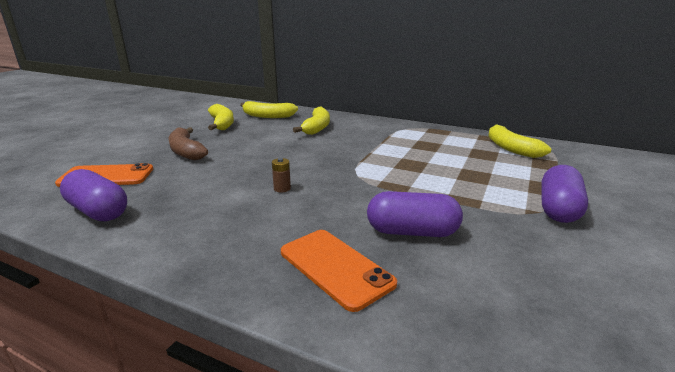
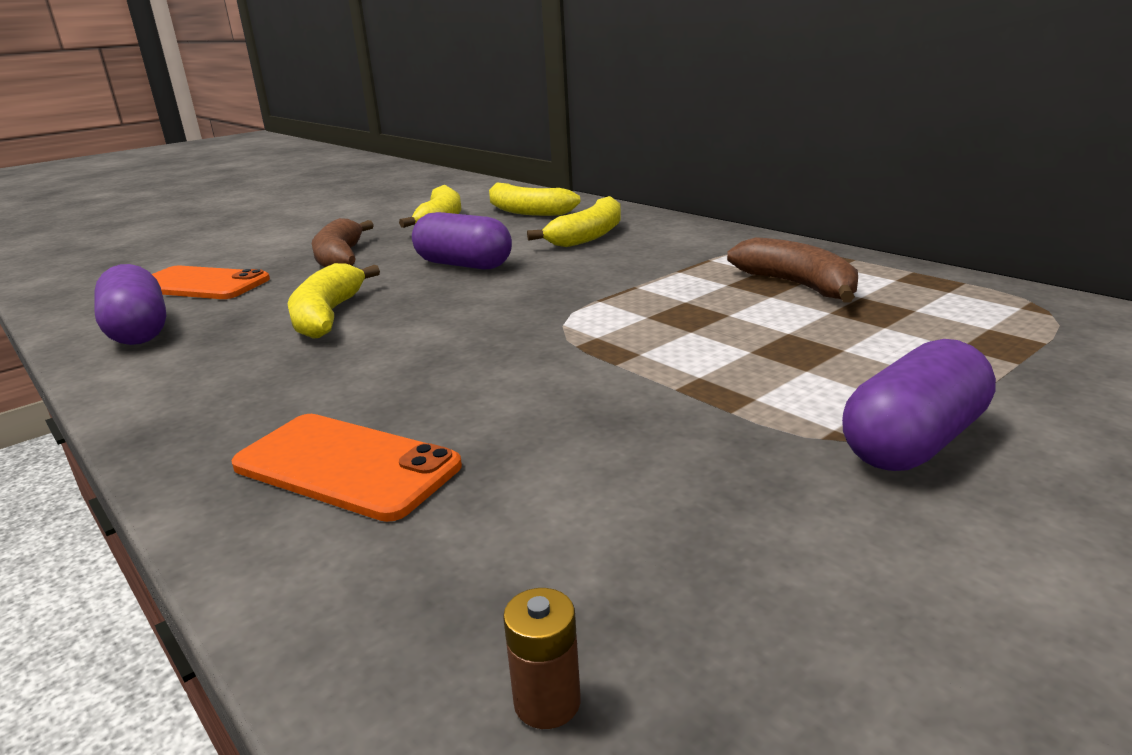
camera: 25 degrees right, 0 degrees up
(282, 188) = (412, 330): brown battery -> brown battery (547, 702)
(335, 267) = (346, 466): orange phone -> orange phone turned 45 degrees counterclockwise
(412, 232) = (542, 433): purple capsule -> purple capsule (464, 265)
(441, 145) = (797, 285): none -> brown banana
(511, 148) = (955, 305): yellow banana -> yellow banana (328, 316)

